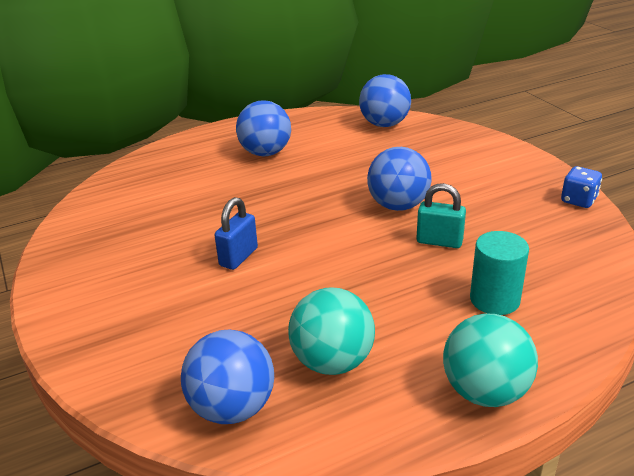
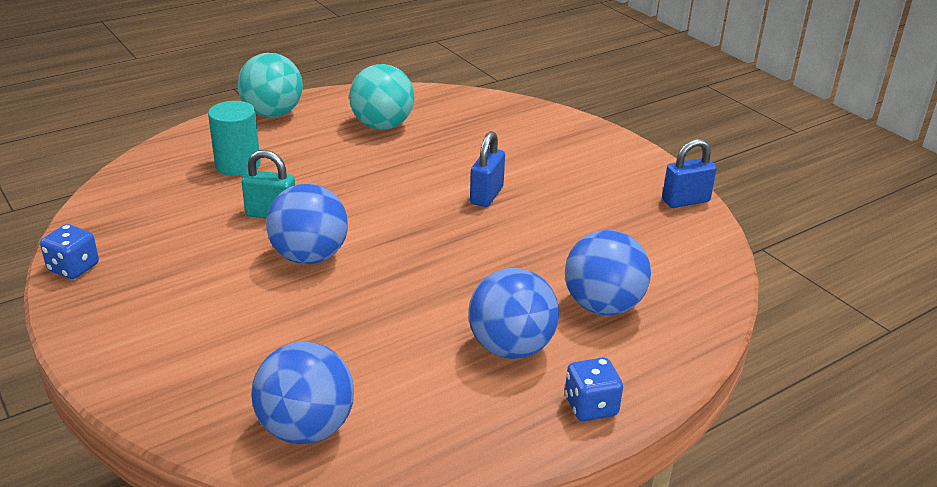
camera: 170 degrees right, 0 degrees up
(59, 248) = (685, 201): none -> blue padlock
(232, 408) = (449, 104): blue ball -> blue ball (603, 306)
(234, 130) = (590, 406): none -> blue dice

